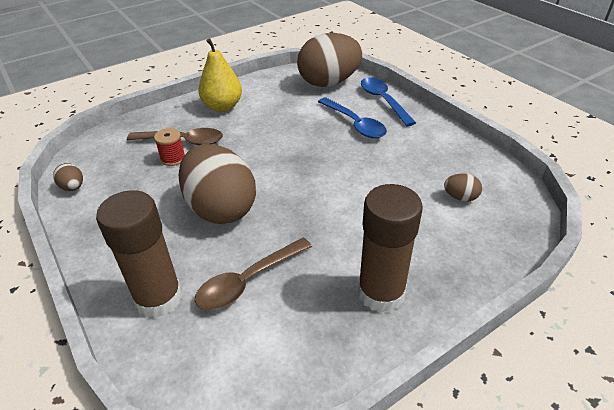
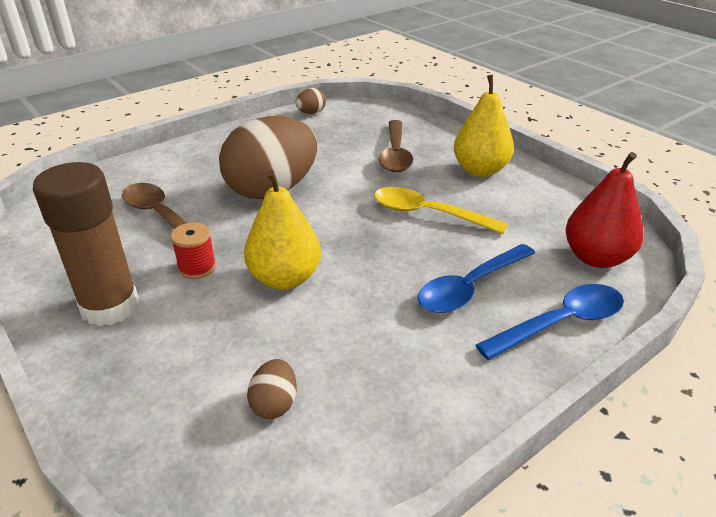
camera: 85 degrees right, 5 degrees down
(159, 298) = (157, 173): brown glue stick -> none
(173, 158) = (361, 153): red spool -> red spool (197, 267)
(275, 132) = (428, 214): none -> yellow spoon
(329, 82) = (596, 258): brown egg -> red pear
(345, 197) = (285, 278): none -> yellow pear

